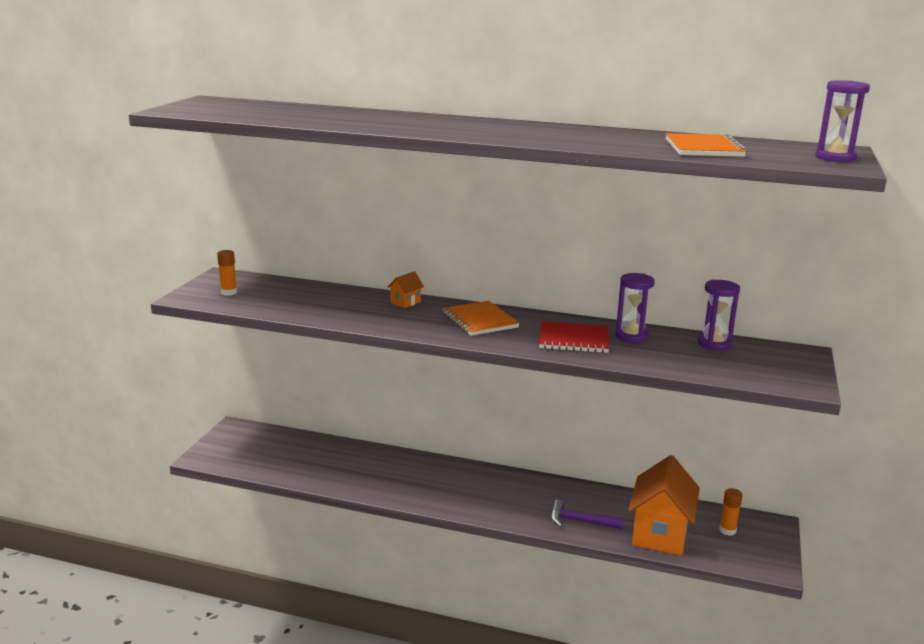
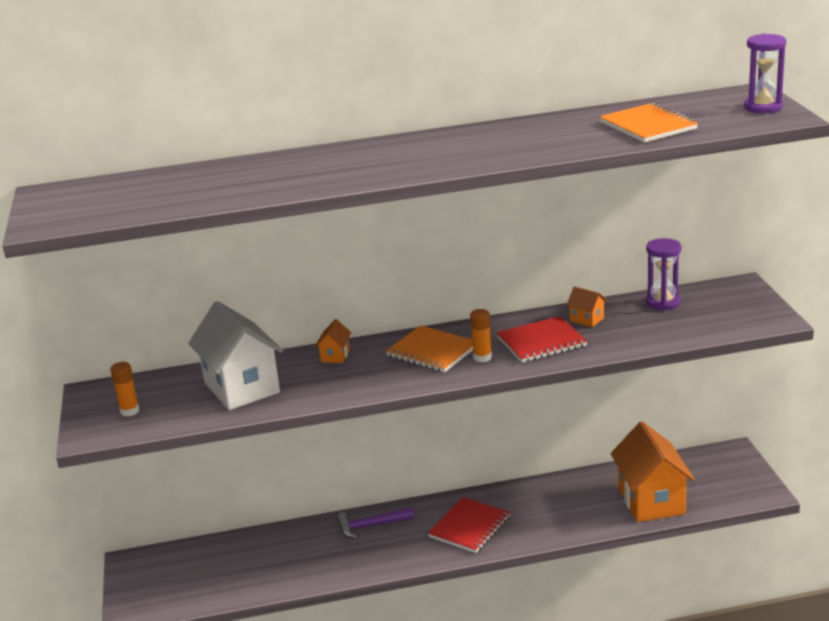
camera: 25 degrees left, 5 degrees up
(316, 301) = (242, 387): none -> white house
(489, 495) = (469, 527): none -> red notebook
(580, 521) = (574, 518): purple hammer -> purple hammer (370, 526)
(631, 336) = (587, 319): purple hourglass -> orange house
(727, 530) = (702, 474): orange glue stick -> orange glue stick (482, 357)

